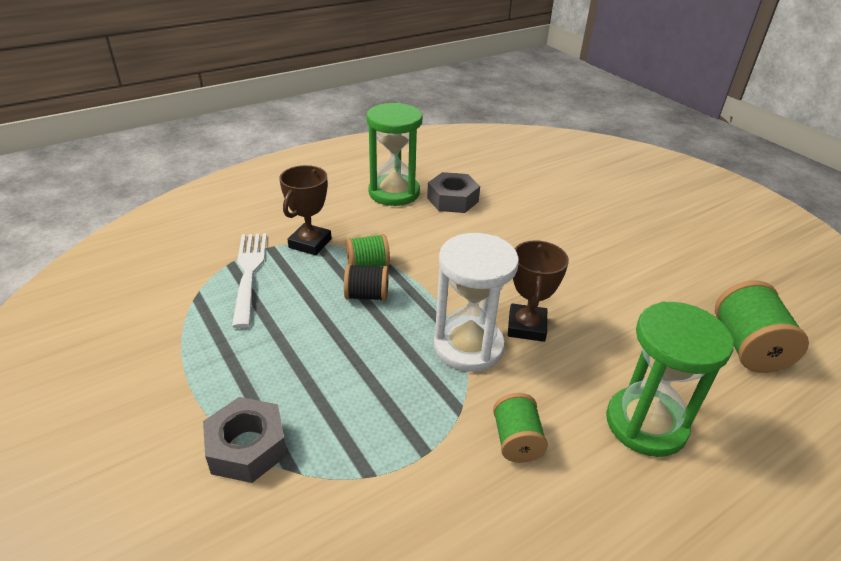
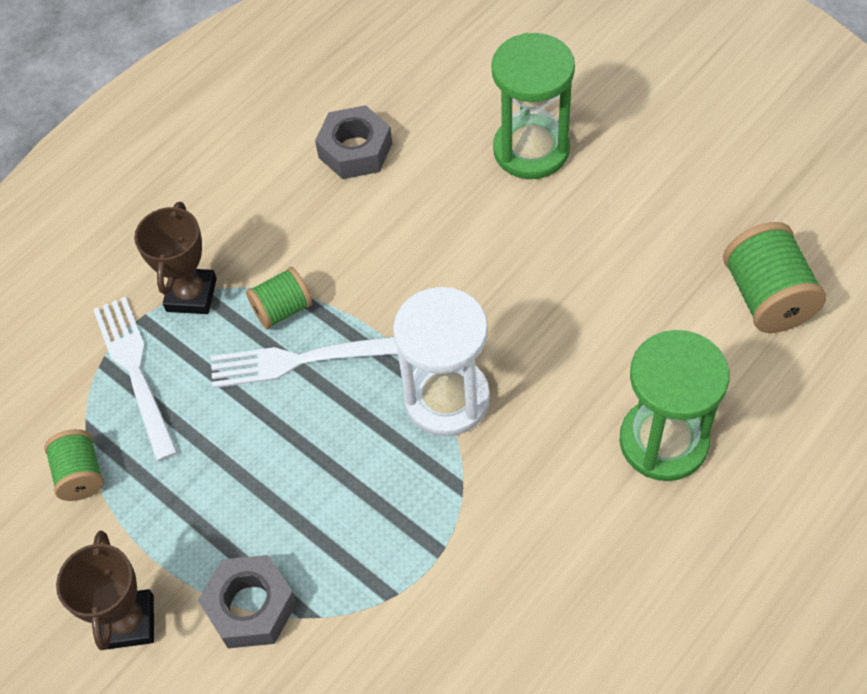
camera: 10 degrees left, 20 degrees up
(367, 296) = (300, 360): black spool -> white fork
(394, 192) = (268, 161): green hourglass -> green hourglass (531, 150)
(516, 441) = (531, 507): green spool -> green spool (81, 475)
(526, 327) = (508, 347): brown trophy -> brown trophy (129, 622)

